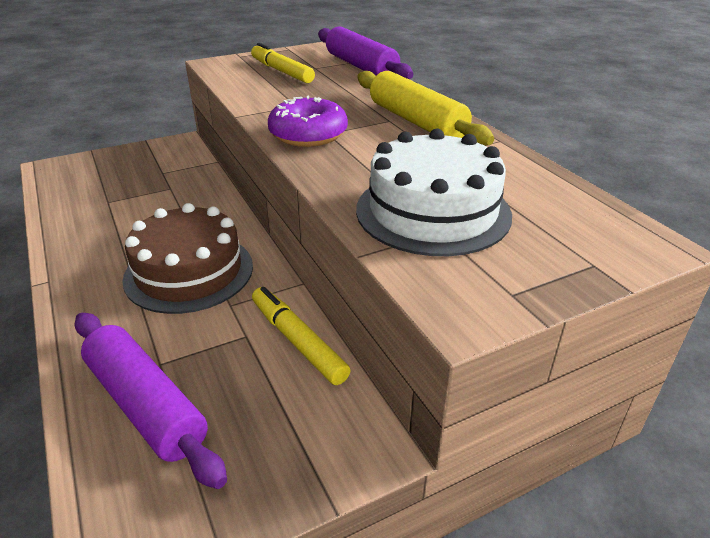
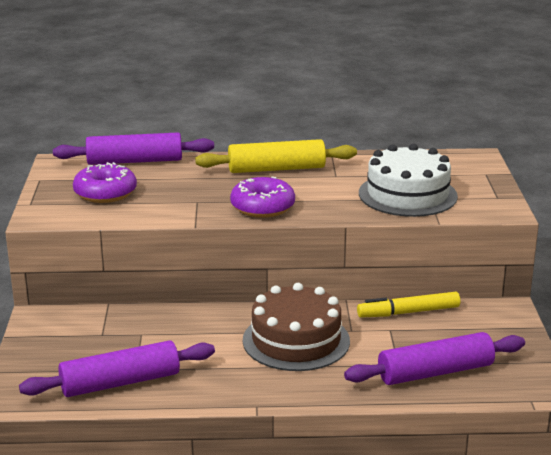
camera: 65 degrees left, 10 degrees down
(82, 200) = (120, 382): none -> purple rolling pin
(282, 71) = (105, 193): yellow marker -> purple donut

